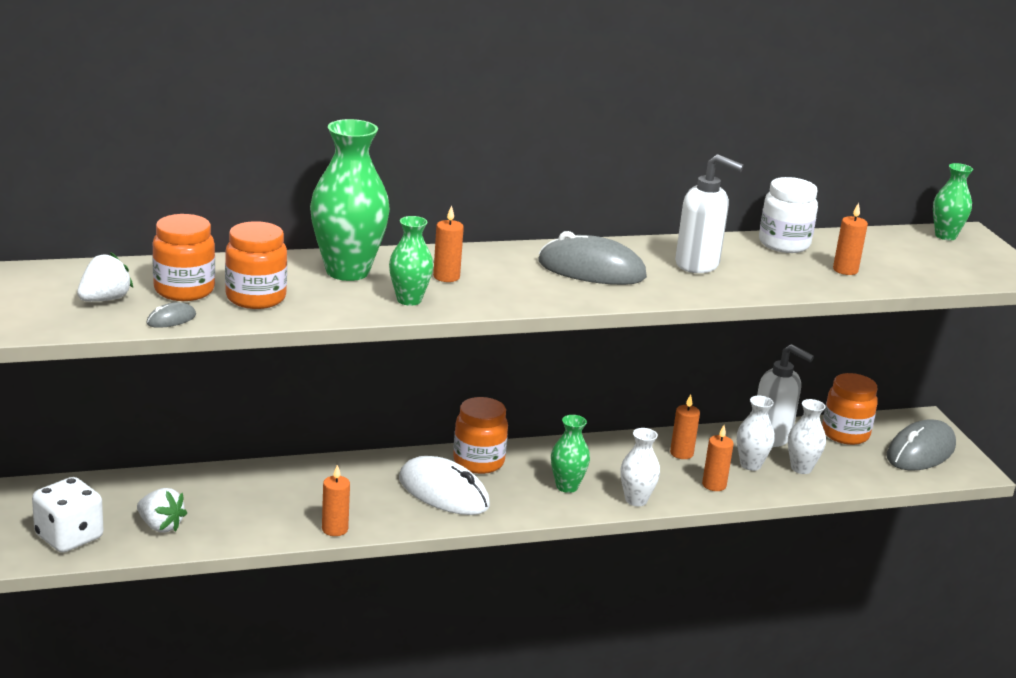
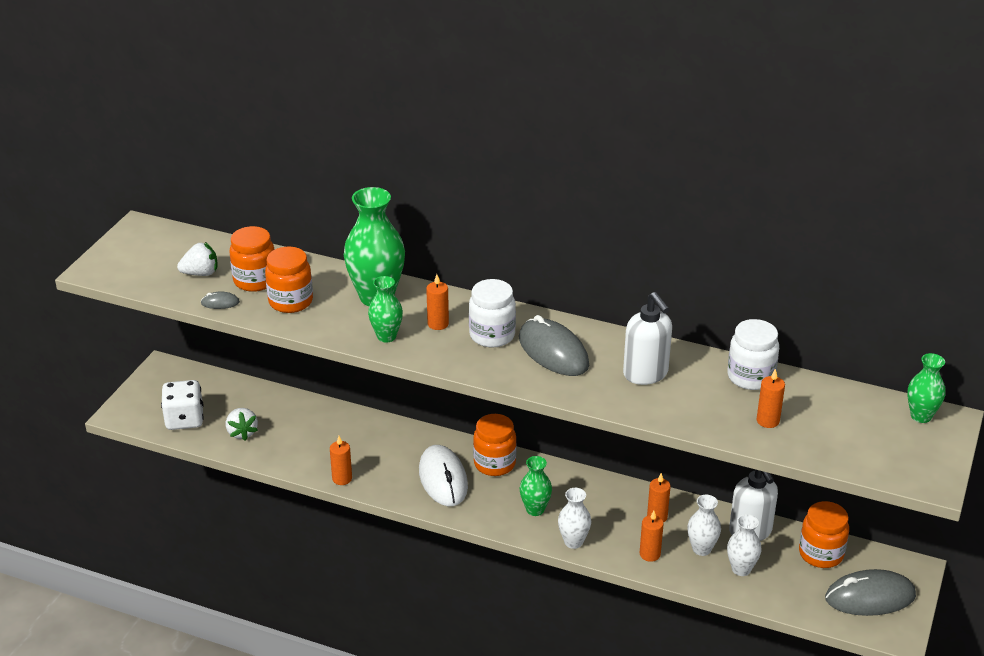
camera: 40 degrees right, 10 degrees up
(514, 272) = (492, 335): none -> white jar

